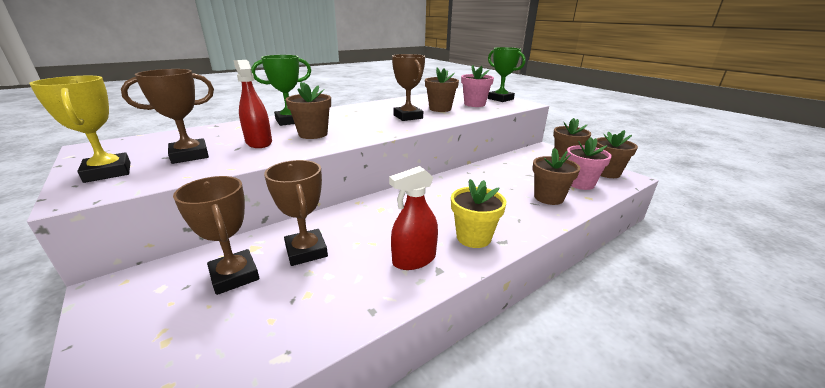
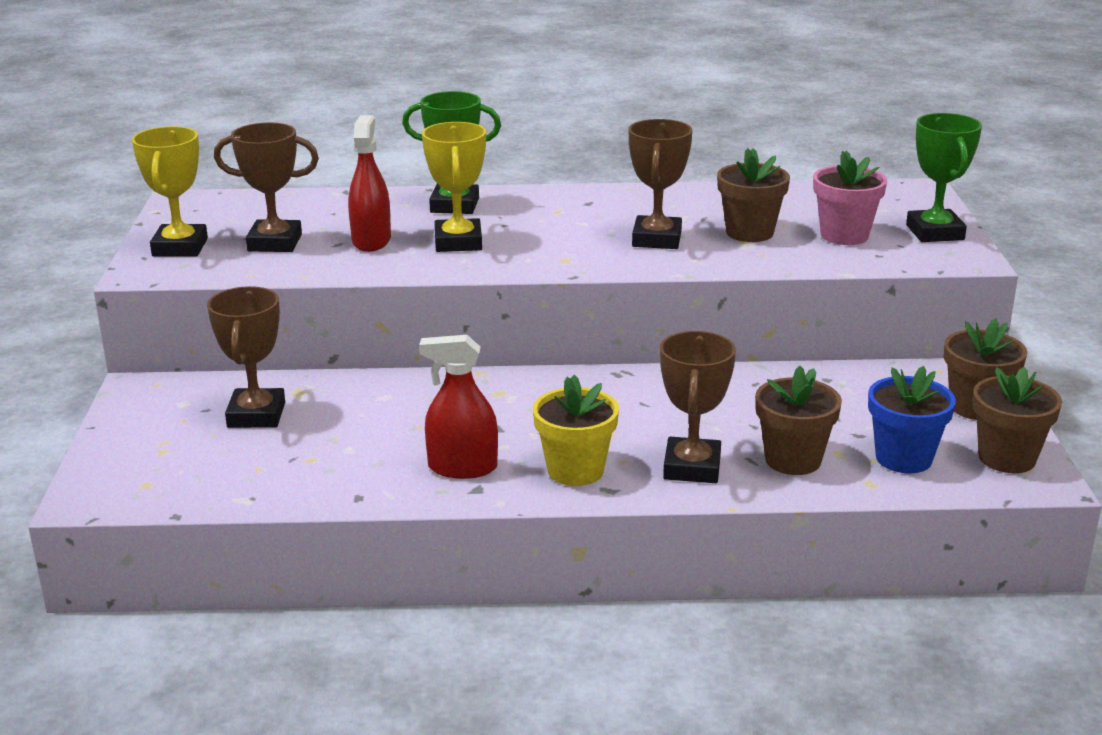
camera: 35 degrees right, 0 degrees up
(306, 251) = (350, 415): brown trophy -> brown trophy (692, 467)
(313, 134) = (458, 242): brown flower pot -> yellow trophy
(580, 183) = (903, 458): pink flower pot -> blue flower pot

